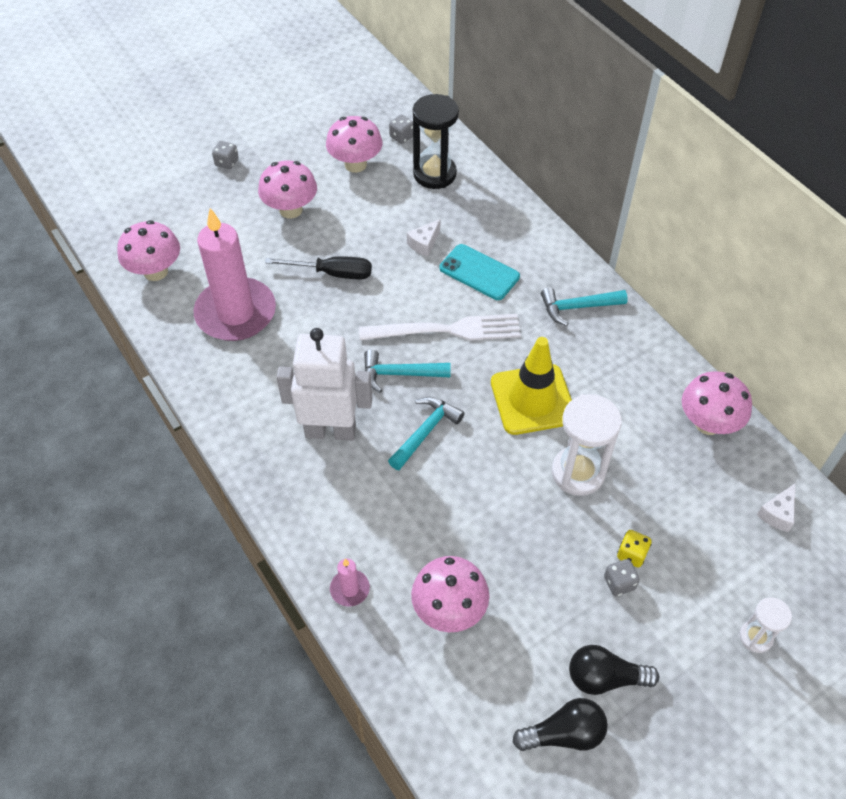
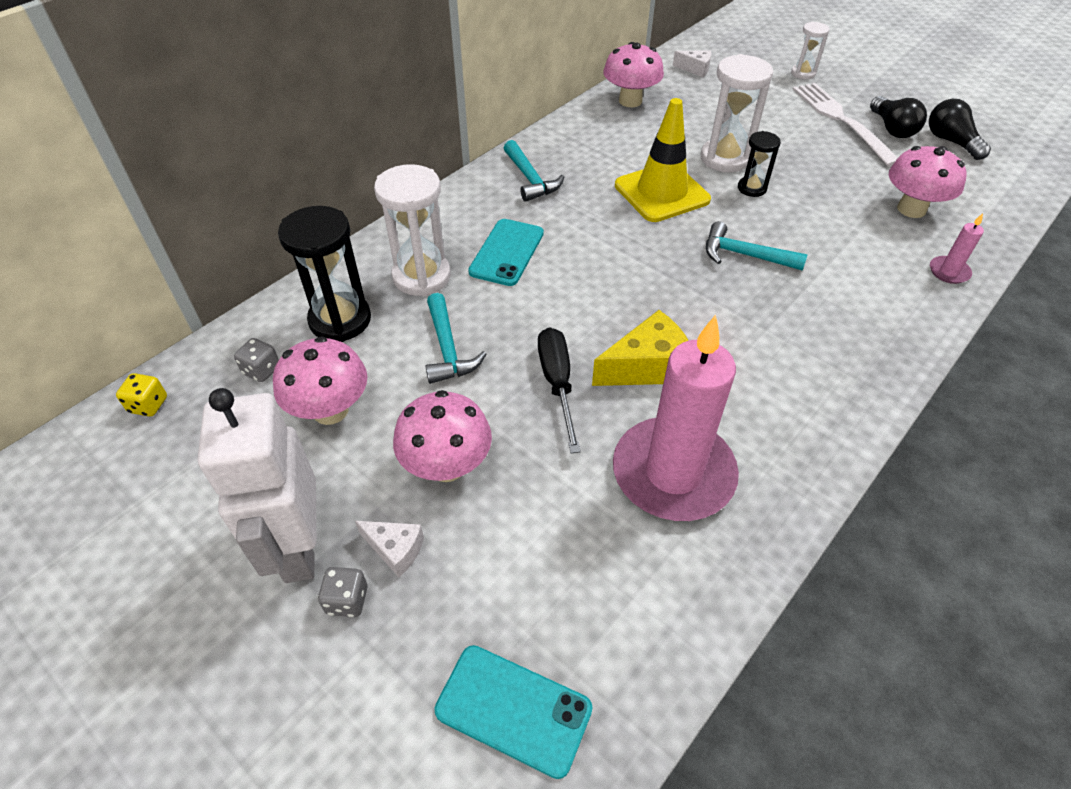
camera: 105 degrees left, 5 degrees down
(140, 213) = (513, 709): none -> turquoise phone
(155, 271) = (641, 619): pink mushroom -> none
(327, 326) = (647, 367): none -> yellow cheese
(330, 431) = (792, 327): white robot -> white robot (298, 548)
(399, 374) = (684, 288): turquoise hammer -> turquoise hammer (448, 349)
(424, 243) = (474, 306): white cheese -> white cheese (395, 549)
(448, 330) = (603, 262): white fork -> white fork (840, 120)
(466, 219) = (421, 276): none -> white hourglass
(521, 477) = (752, 188): none -> black hourglass
(619, 583) = (811, 129): grey dice -> none
(631, 554) = (781, 126): yellow dice -> yellow dice (148, 405)

